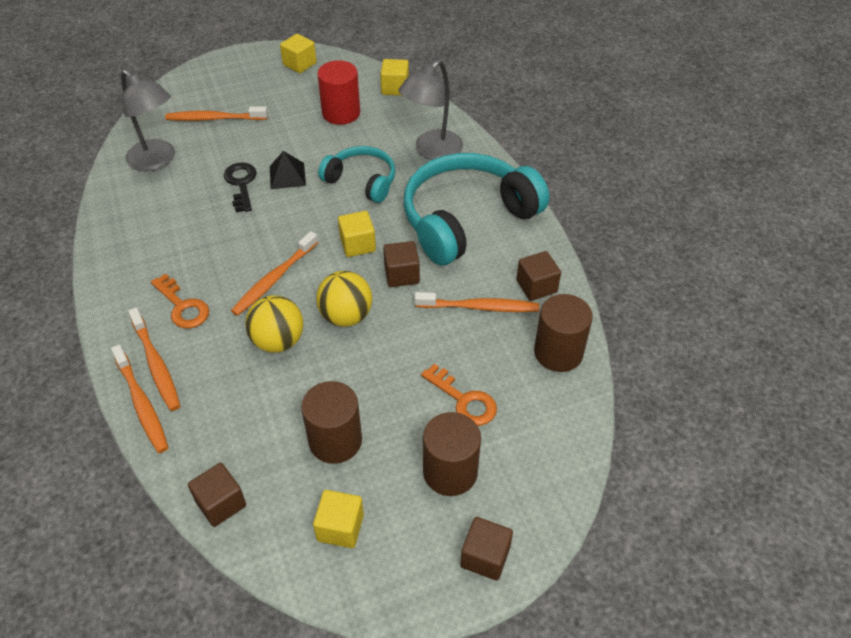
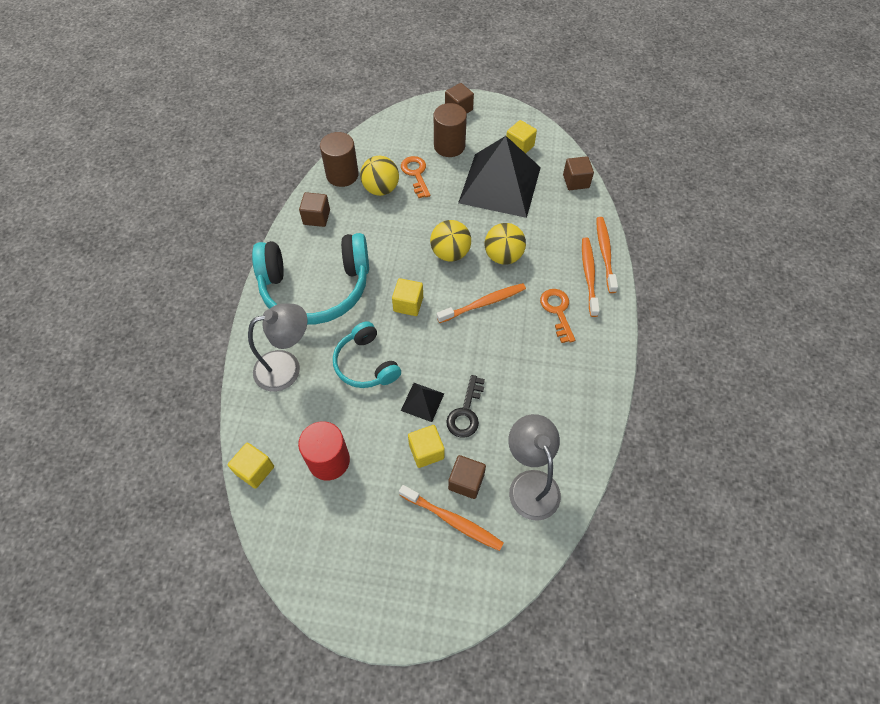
camera: 150 degrees left, 10 degrees up
(299, 64) = (320, 570): yellow cube -> yellow cube (426, 451)
(335, 440) = (500, 185): brown cylinder -> black pyramid
(401, 274) = (394, 265): brown cube -> brown cube (466, 481)
(479, 307) = (363, 221): orange toothbrush -> none
(492, 357) = (381, 189): none -> yellow ball

